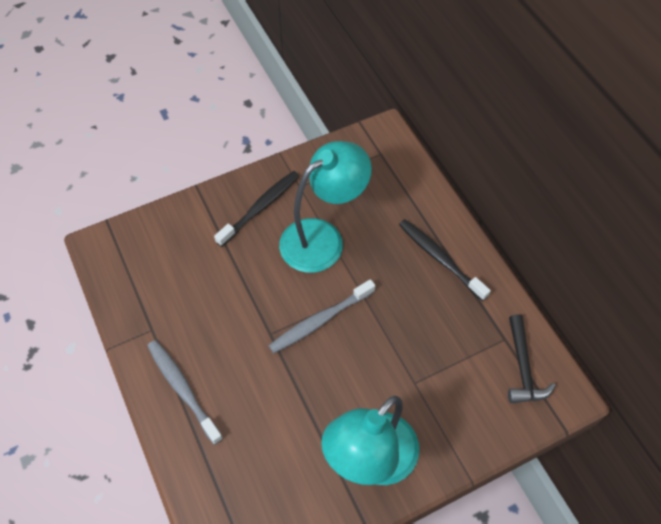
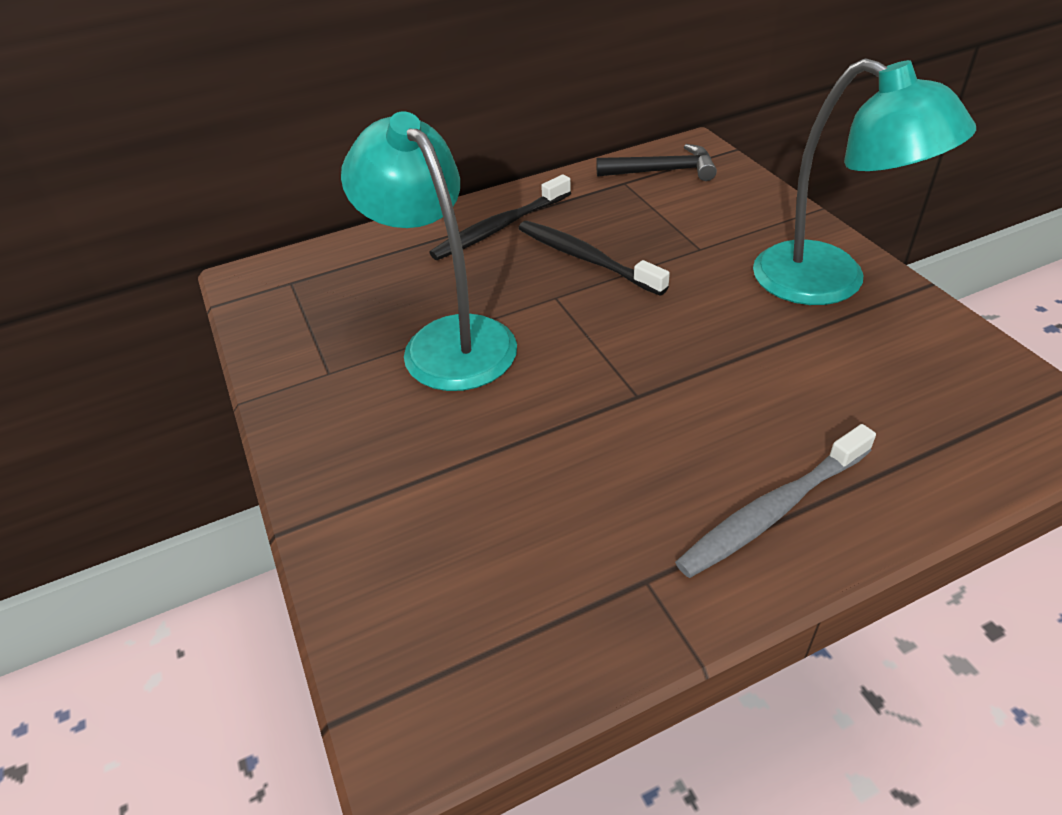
camera: 85 degrees left, 15 degrees down
(260, 208) = (364, 422): black toothbrush -> black toothbrush (586, 258)
(320, 321) = (608, 337): grey toothbrush -> none

